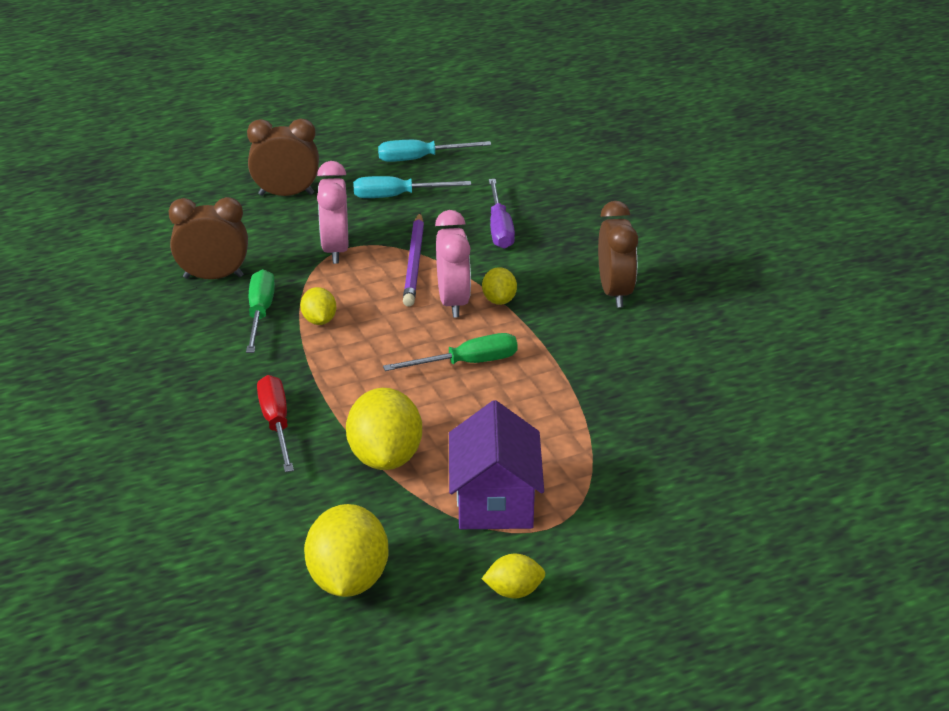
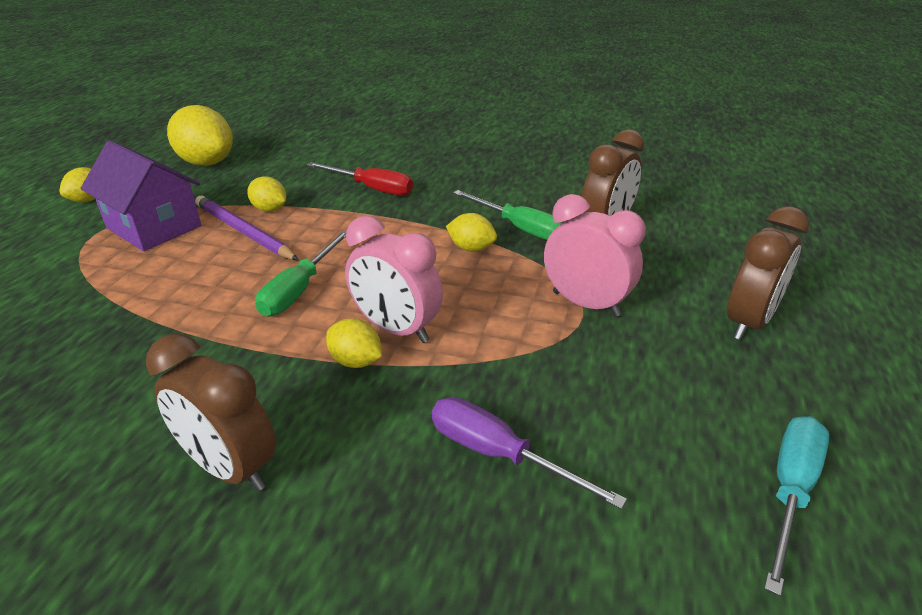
camera: 130 degrees right, 0 degrees up
(385, 457) = (270, 209): yellow lemon -> yellow lemon, size x0.53
(397, 196) = (676, 405): turquoise screwdriver -> none
(415, 263) = (500, 341): purple pencil -> purple pencil (243, 232)

